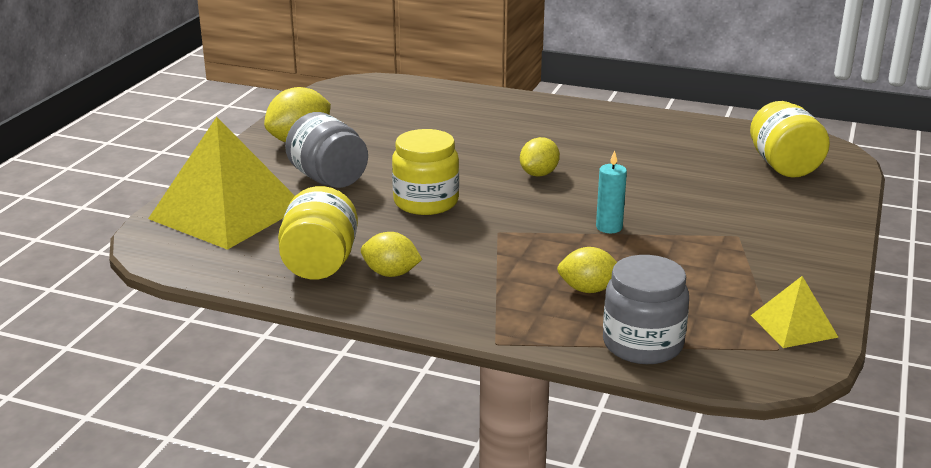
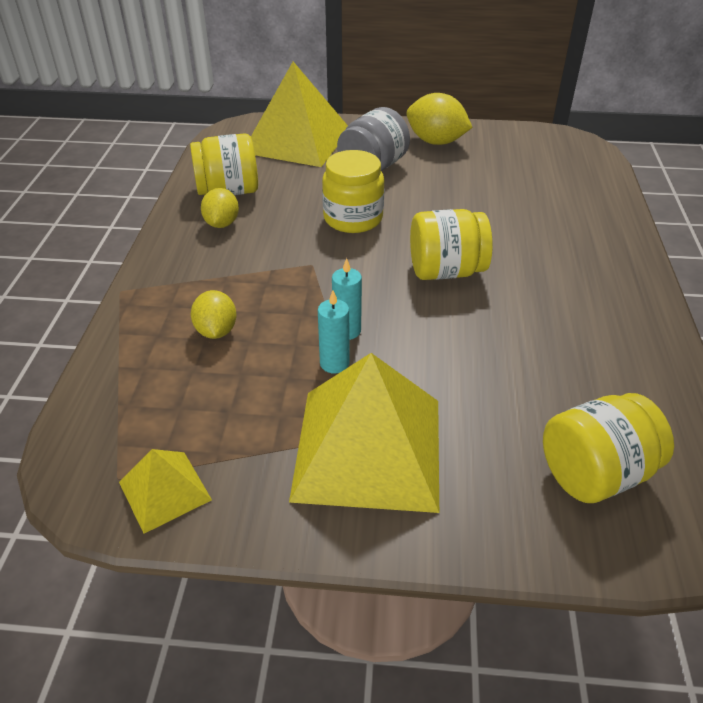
camera: 75 degrees right, 15 degrees up
(539, 174) = (446, 271): yellow lemon -> yellow jar
(642, 344) = (121, 375): grey jar -> none
(652, 238) = (334, 363): none -> turquoise candle
(754, 237) = (368, 448): none -> yellow pyramid

